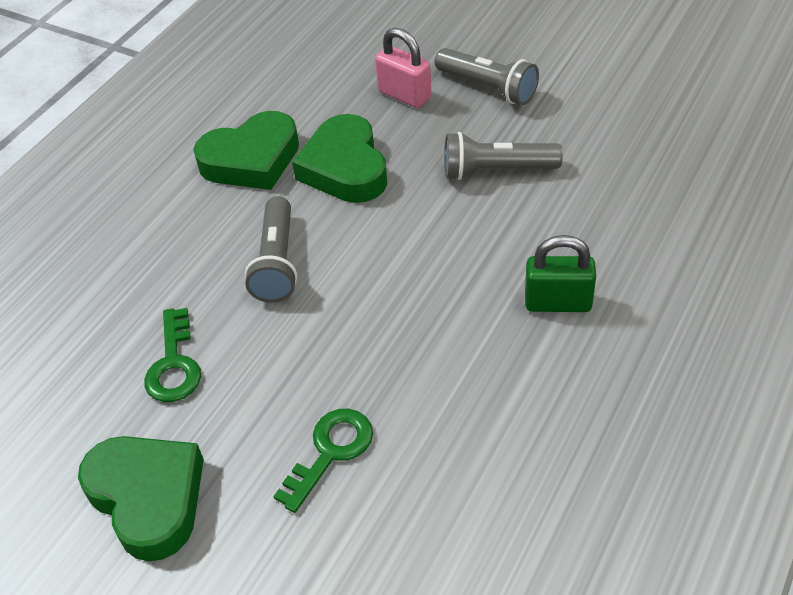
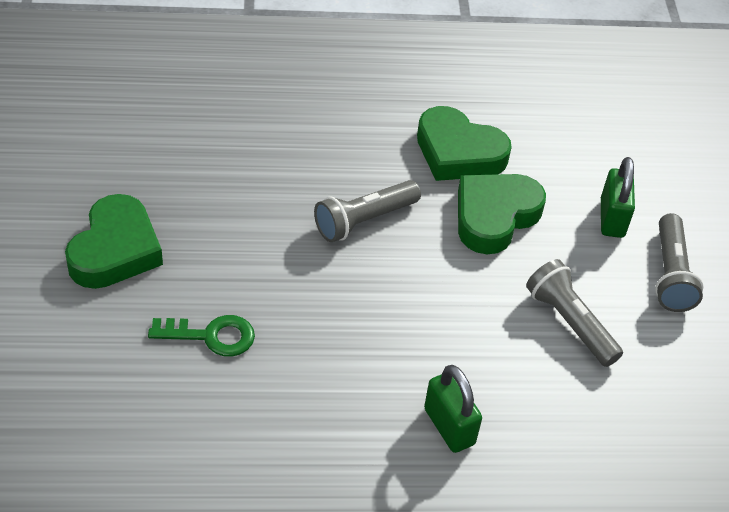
camera: 50 degrees right, 0 degrees up
(174, 365) = (230, 207): green key -> none
(404, 95) = (612, 218): pink padlock -> green padlock

